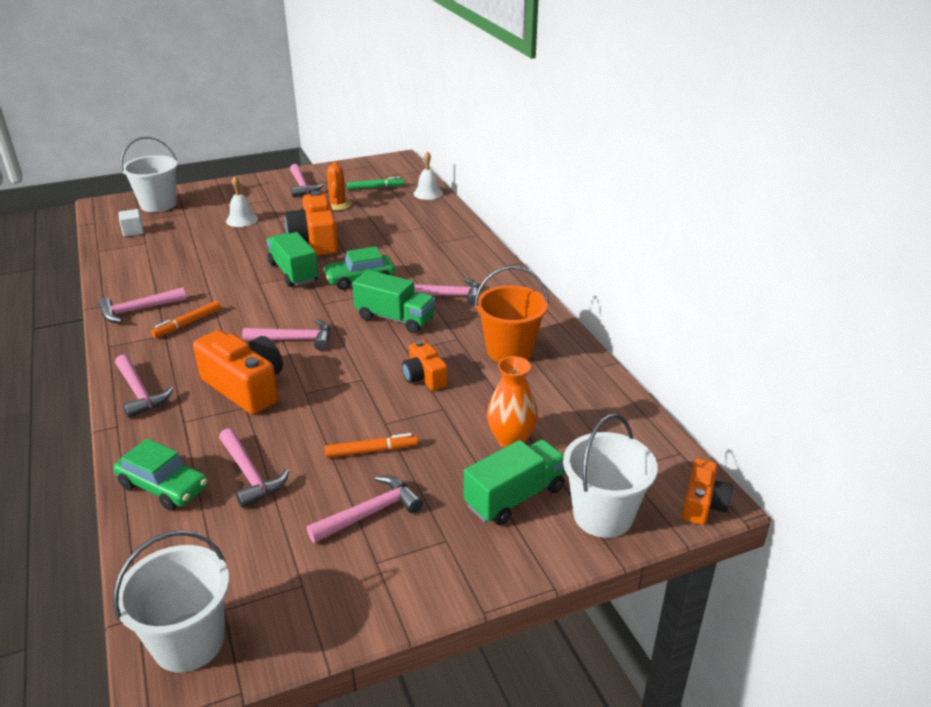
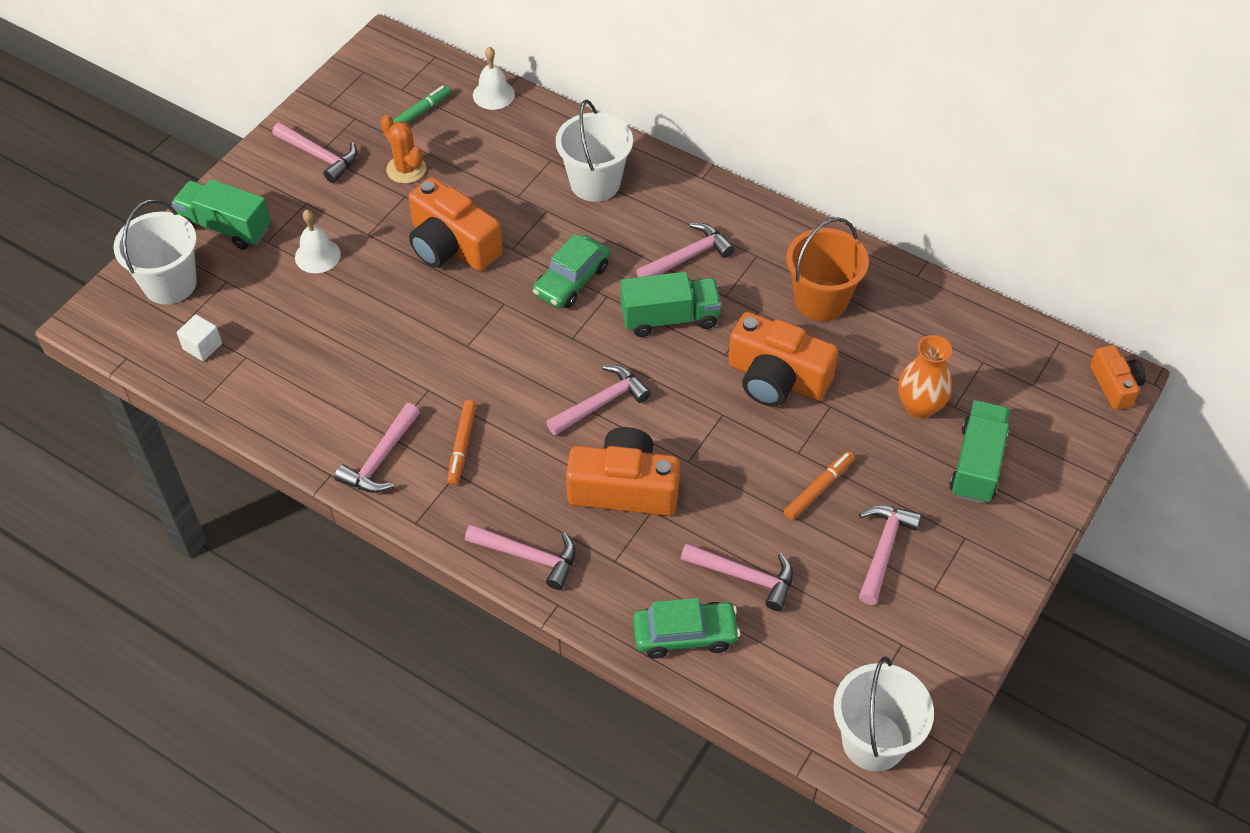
camera: 35 degrees left, 20 degrees up
(293, 273) = (487, 309): green truck -> green truck (226, 227)
(424, 377) = (776, 378): orange camera -> orange camera, size x1.74
(603, 515) = (1055, 441): white bucket -> white bucket (595, 183)

